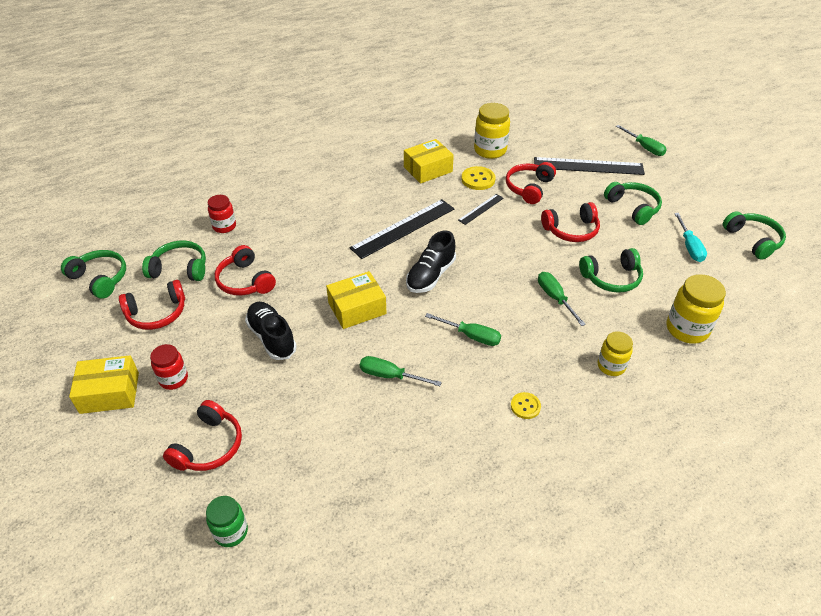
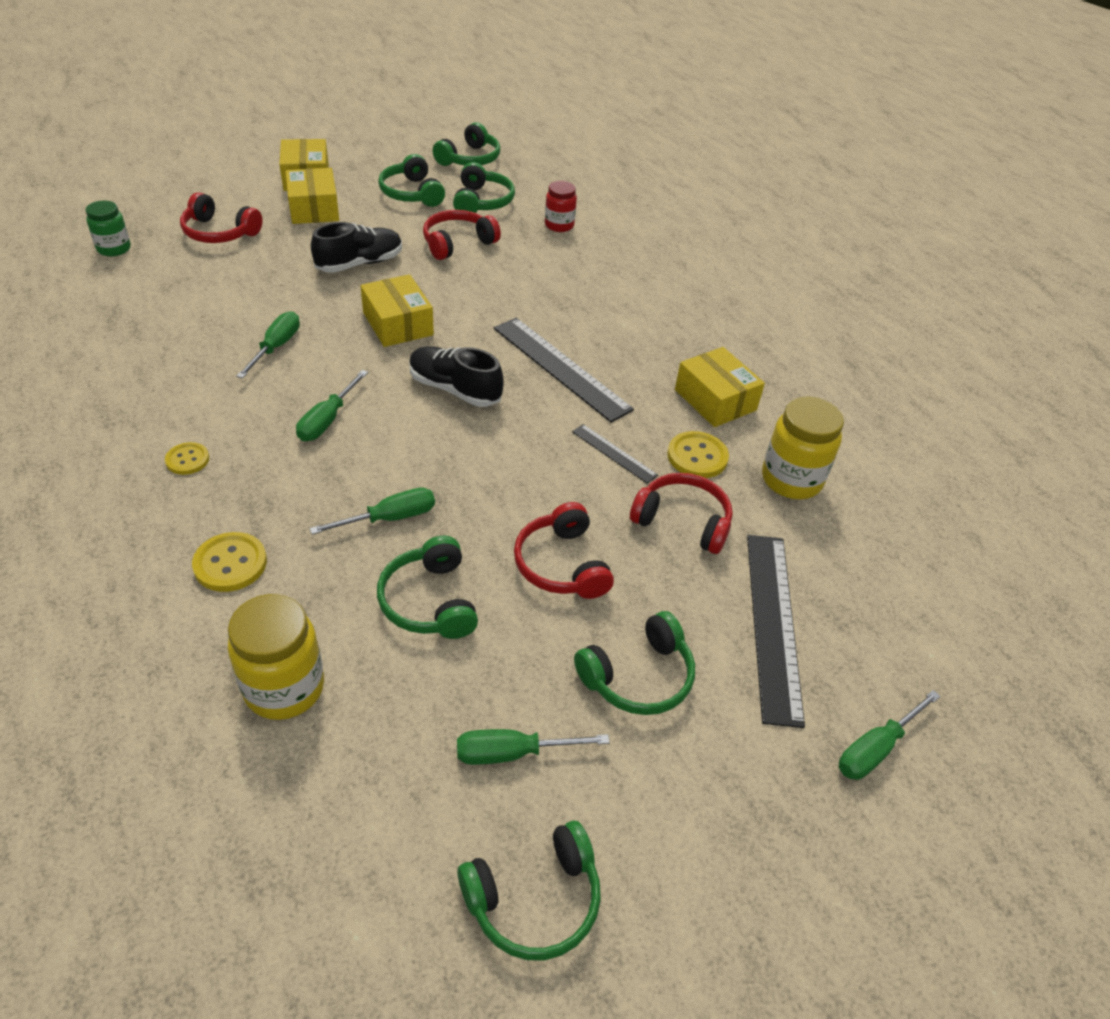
camera: 85 degrees right, 0 degrees up
(157, 313) = (412, 193): red headphones -> green headphones
(173, 379) = (314, 209): red jar -> yellow box
(611, 366) = (230, 564): yellow jar -> yellow button
(689, 247) = (512, 753): turquoise screwdriver -> green screwdriver

